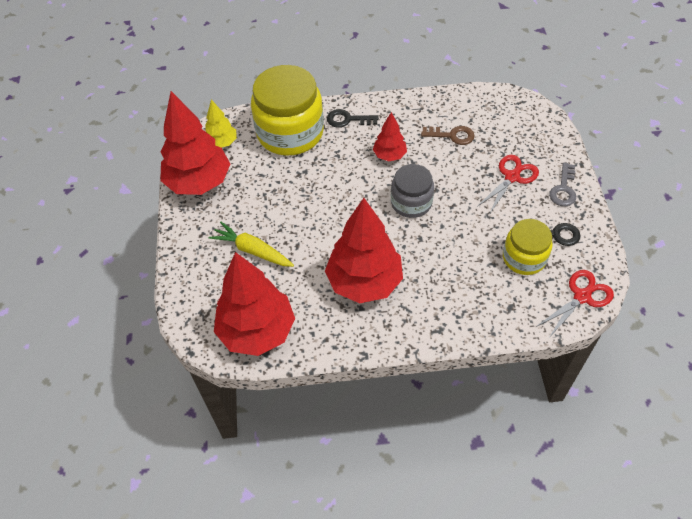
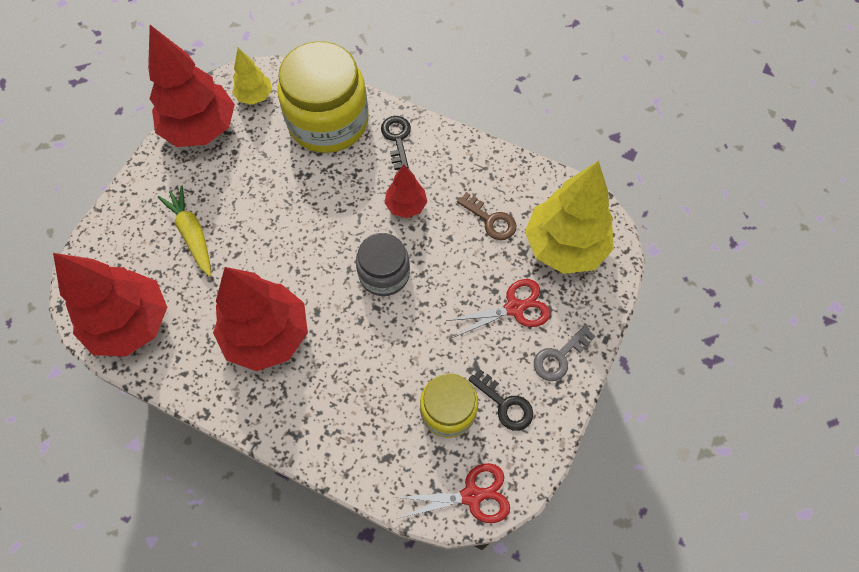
camera: 30 degrees right, 10 degrees up
(348, 119) = (397, 139): black key -> black key turned 45 degrees clockwise
(511, 126) = (565, 246): none -> yellow tree

